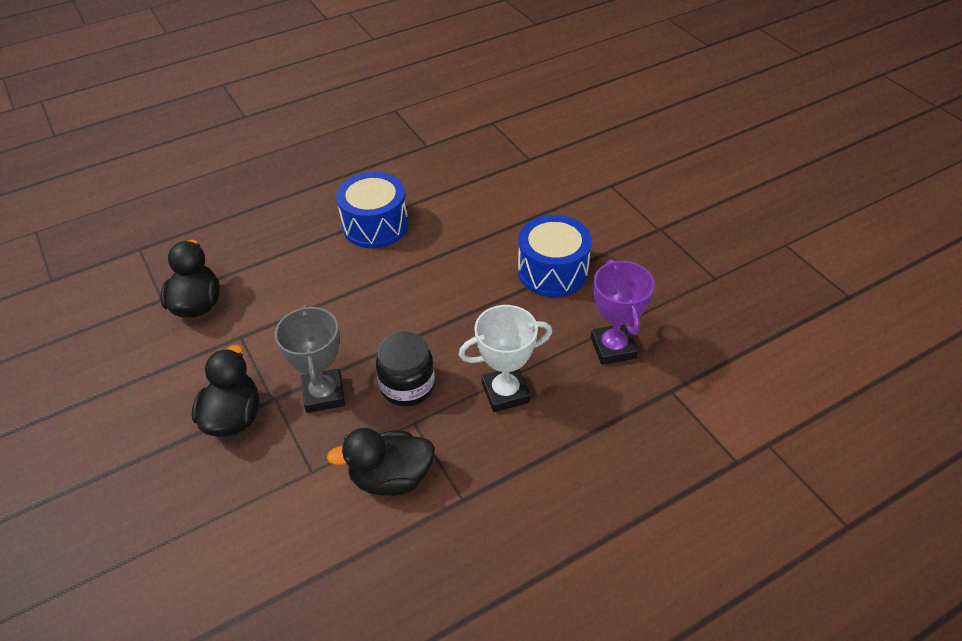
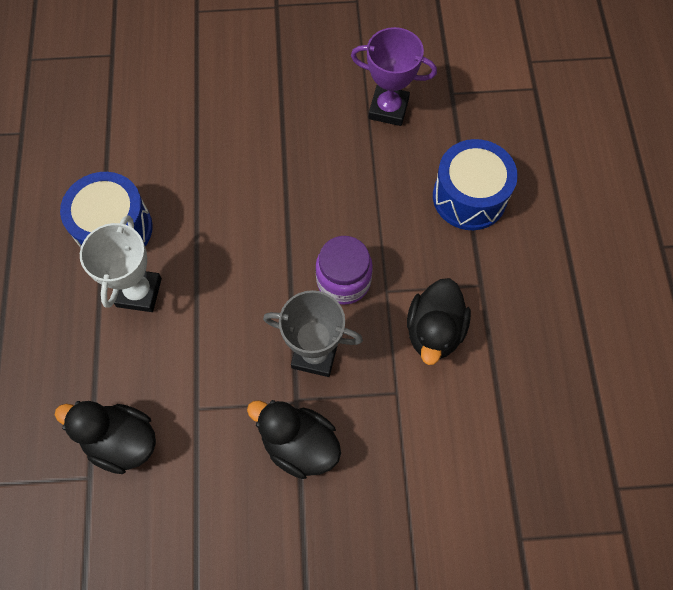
camera: 65 degrees left, 20 degrees up
(407, 386) = (343, 281): black jar -> purple jar
(505, 392) = (392, 208): white trophy -> white trophy (139, 292)
(552, 271) = (276, 109): blue drum -> blue drum (469, 197)

